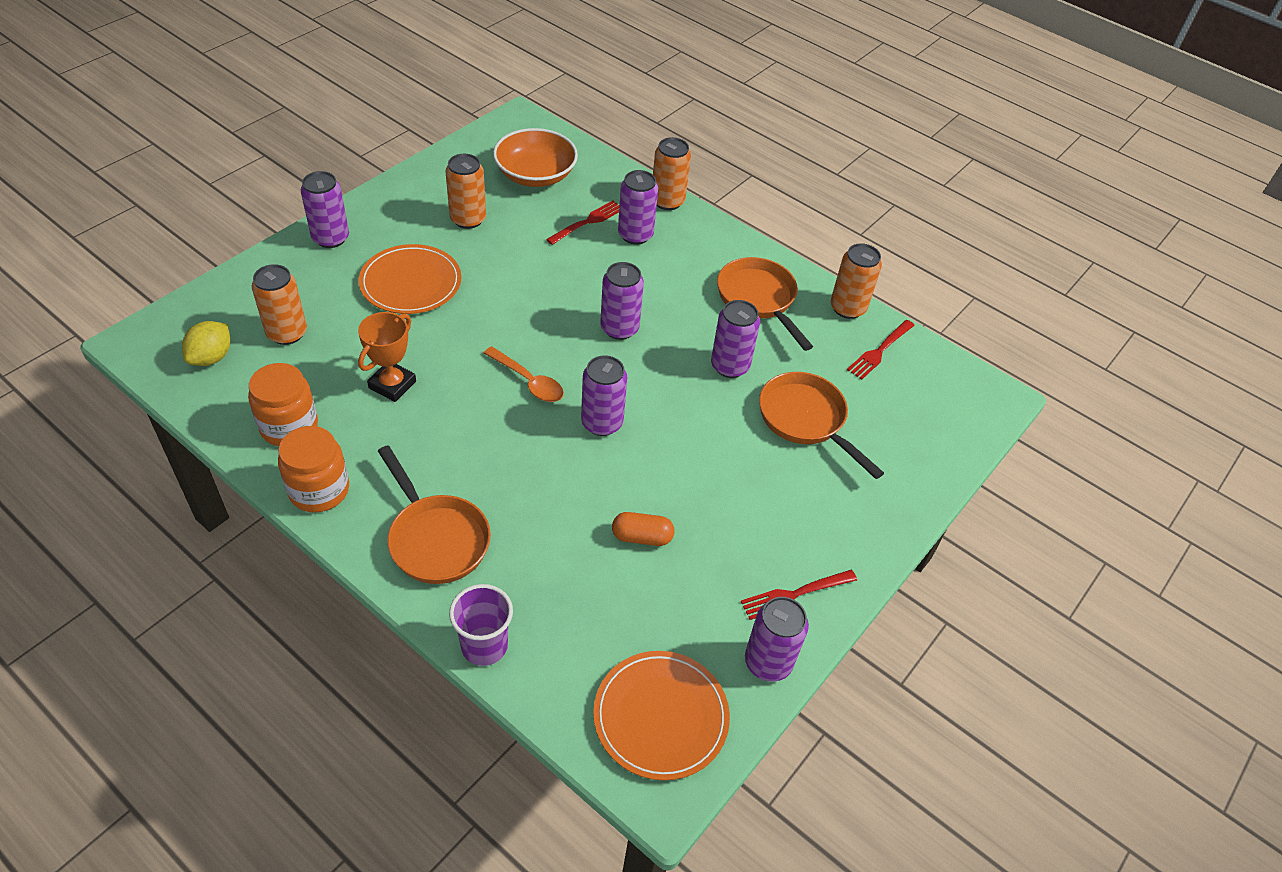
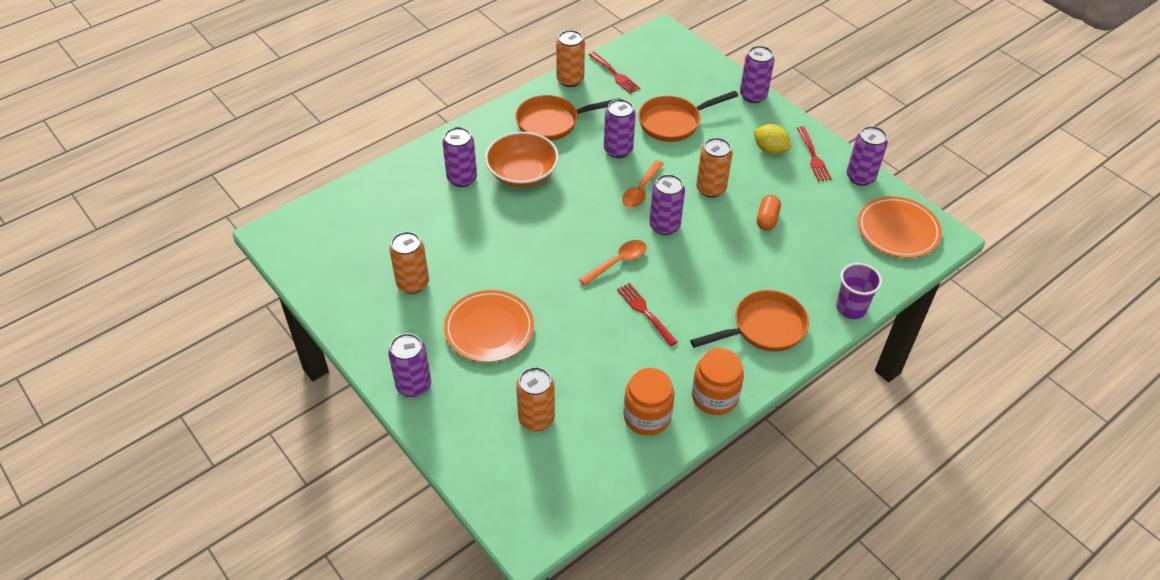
camera: 75 degrees left, 0 degrees up
(211, 357) = (558, 475): yellow lemon -> yellow lemon (770, 150)
(392, 385) = (609, 347): orange trophy -> none
(535, 175) = (363, 231): orange bowl -> orange bowl (522, 173)
(587, 222) = (438, 205): red fork -> red fork (645, 312)
(619, 328) = (569, 203): purple can -> purple can (753, 95)
(661, 395) = (641, 190): none -> orange spoon
(667, 201) = (424, 153): orange can -> orange can (711, 189)

